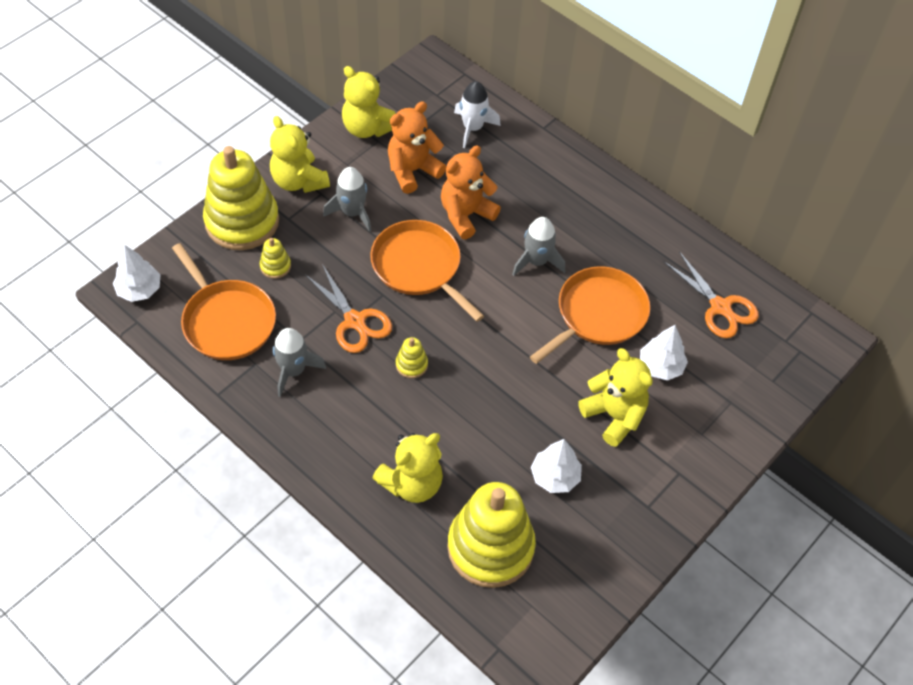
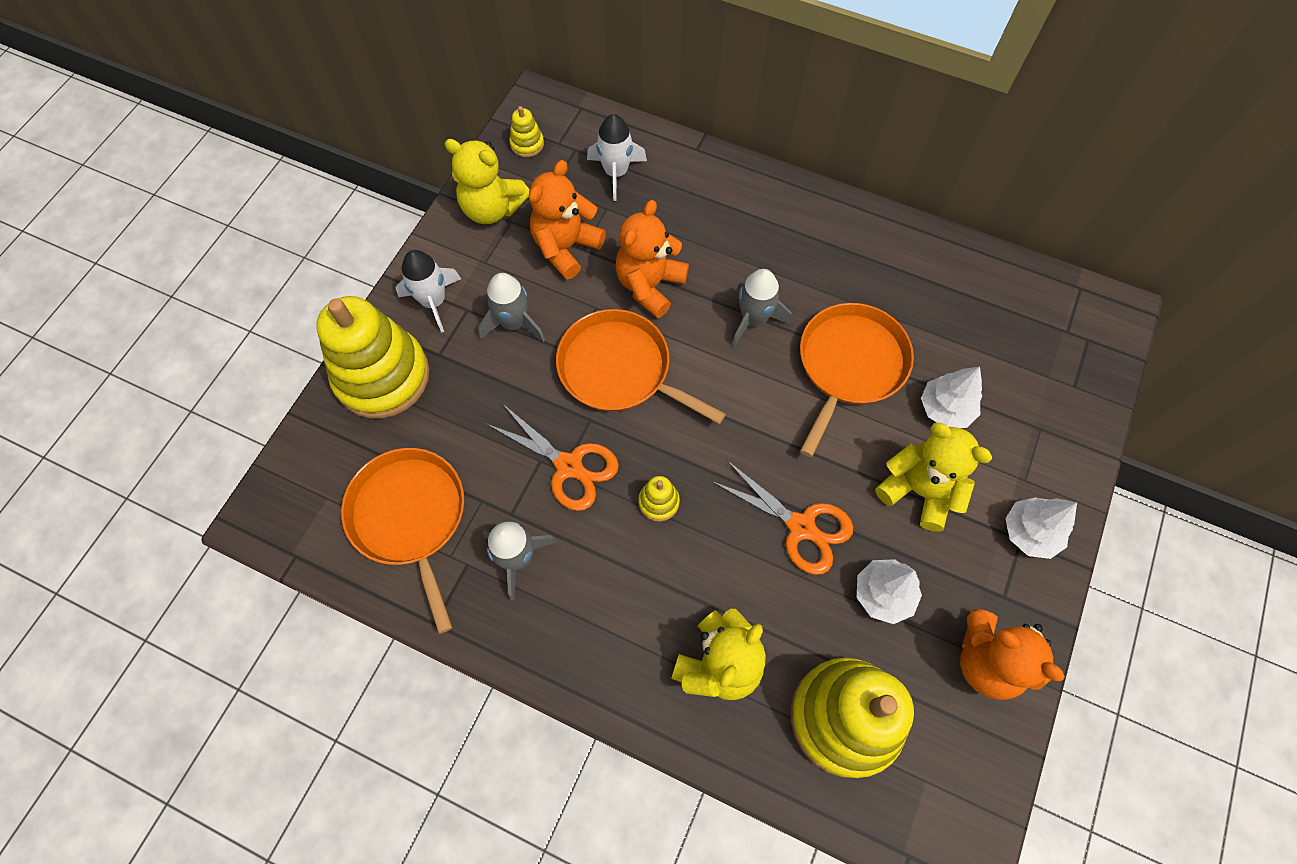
camera: 15 degrees left, 10 degrees up
(139, 290) = (283, 510): white tree -> white tree (1030, 532)
(227, 321) = (410, 517): orange pan -> orange pan turned 150 degrees counterclockwise
(275, 266) = (445, 423): yellow stacking toy -> yellow stacking toy (527, 144)
(299, 181) = (434, 301): yellow teddy bear -> white rocket
(614, 545) = (987, 661): none -> orange teddy bear
(720, 307) = (980, 312): orange scissors -> orange scissors (801, 526)

